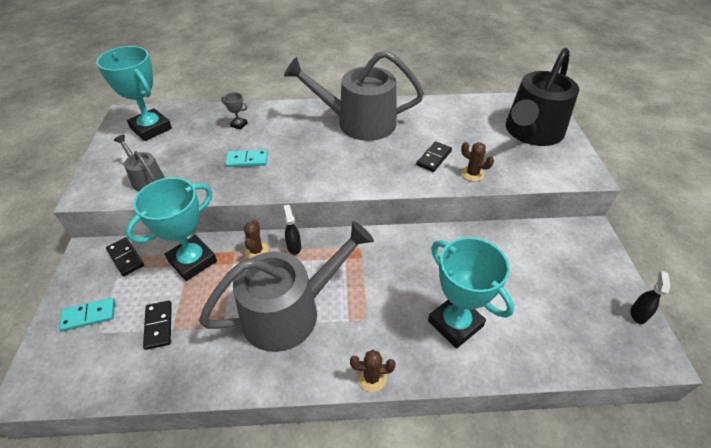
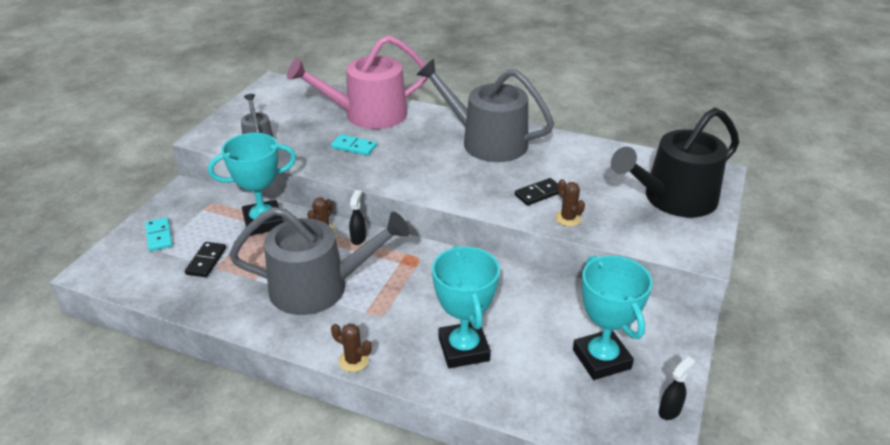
camera: 25 degrees right, 10 degrees down
(89, 315) = (159, 236): turquoise domino -> turquoise domino turned 60 degrees clockwise
(126, 258) = (212, 203): black domino -> none
(151, 128) = (288, 99): turquoise trophy -> turquoise trophy (601, 359)
(239, 125) = (368, 115): grey trophy -> pink watering can

